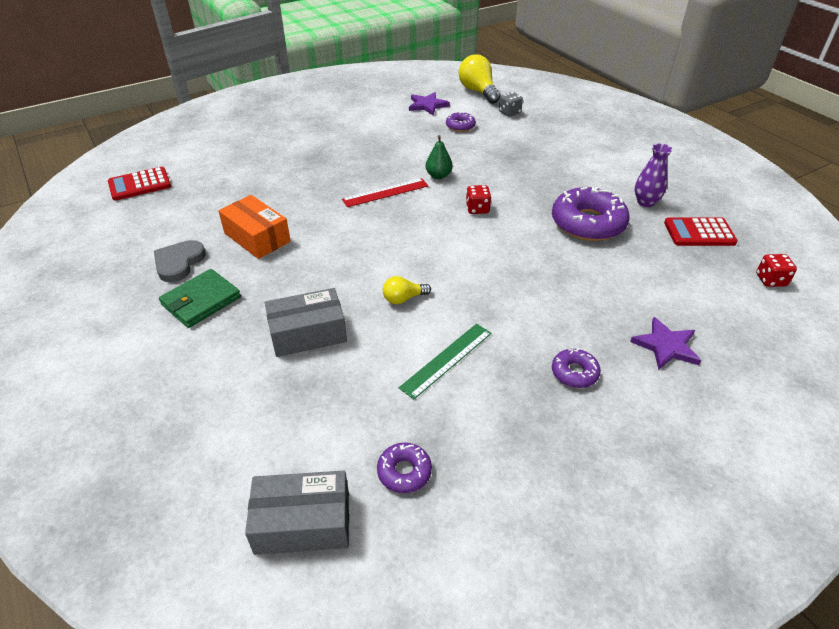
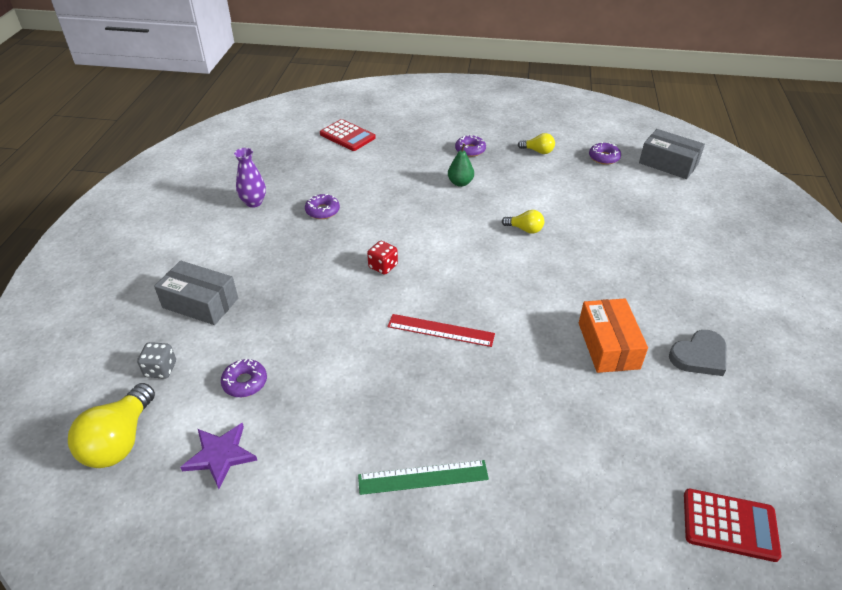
camera: 140 degrees left, 0 degrees up
(201, 301) = (687, 305): green wallet -> none
(308, 333) = (612, 240): grey box -> grey box (200, 303)
(438, 176) = (367, 321): green pear -> green pear (460, 183)
(447, 360) = (533, 186): green ruler -> green ruler (423, 477)
(498, 425) = (538, 151): none -> yellow light bulb
(588, 223) = (322, 211): purple donut -> purple donut, size x0.49
(666, 346) = (404, 137): purple star -> none
(699, 233) = (267, 168): red calculator -> red calculator (347, 136)
(770, 280) = (289, 131): red dice -> none

